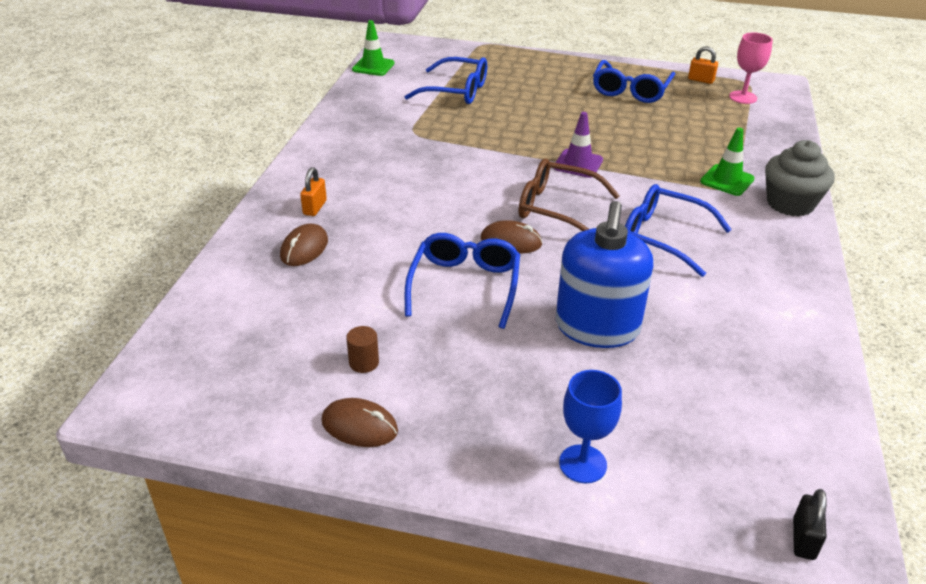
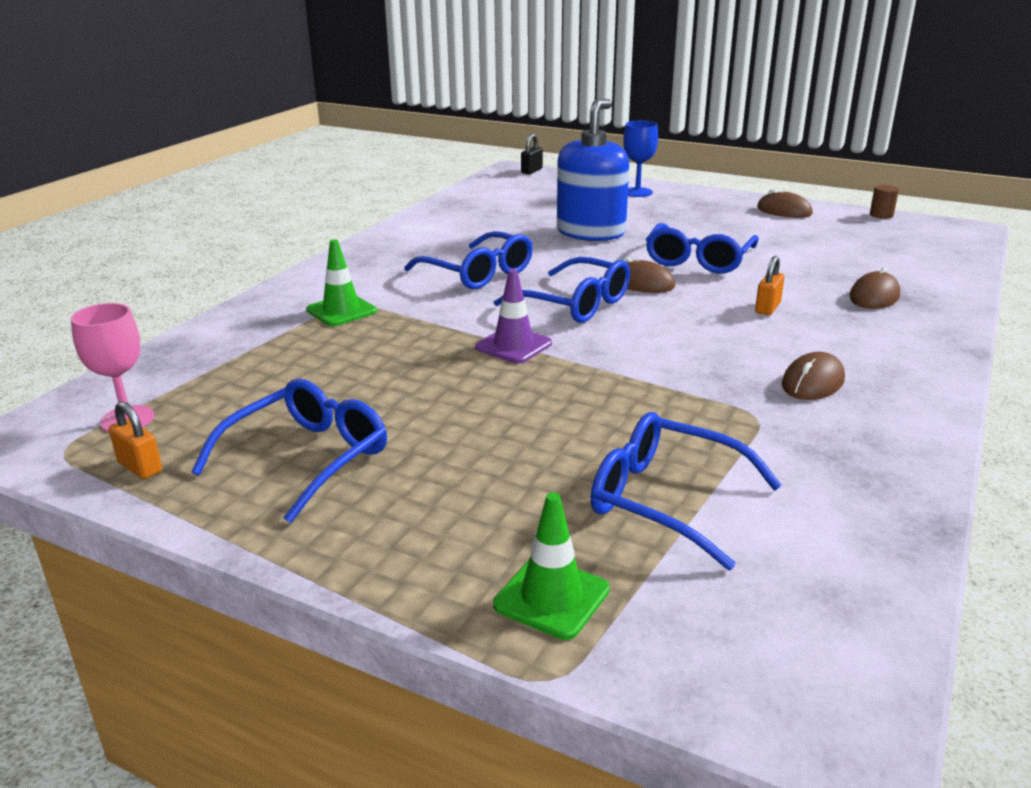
camera: 165 degrees left, 10 degrees down
(315, 207) = (881, 330): orange padlock -> orange padlock (767, 308)
(364, 362) = (787, 231): brown cylinder -> brown cylinder (881, 215)
(373, 66) = (879, 613): green traffic cone -> green traffic cone (551, 597)
(377, 157) = (812, 382): none -> brown mouse
(557, 208) = (574, 304): brown glasses -> blue glasses
(790, 203) = (305, 285): grey cupcake -> none

